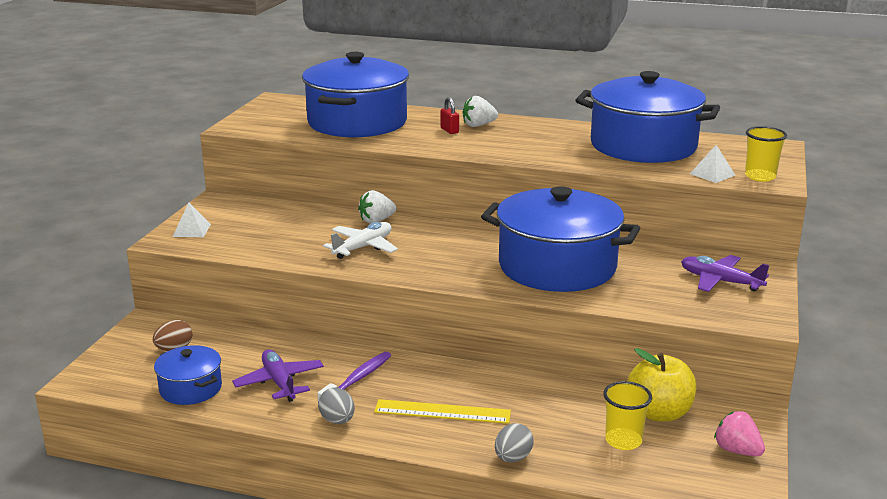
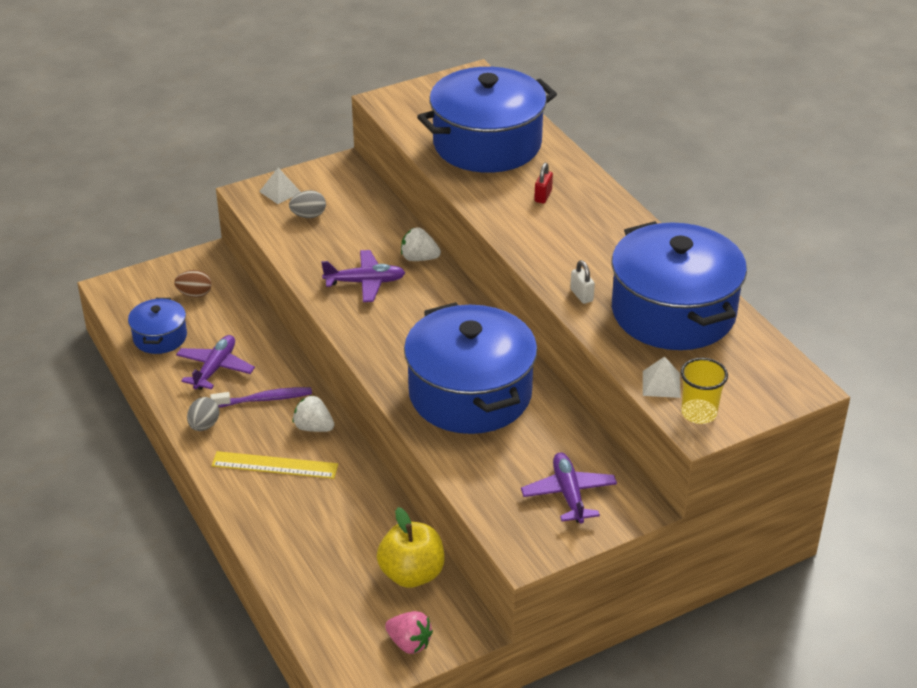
camera: 45 degrees right, 15 degrees up
(363, 247) = (365, 282): white plane -> purple plane
(442, 412) = (275, 465): yellow ruler -> yellow ruler turned 45 degrees counterclockwise
(478, 125) = (579, 202): white strawberry -> white strawberry (313, 427)
(513, 458) = (259, 534): grey egg -> grey egg (308, 215)
(577, 159) = (581, 295): none -> white padlock
(623, 441) = (348, 576): yellow cup -> none
(737, 451) = (409, 643): pink strawberry -> pink strawberry turned 120 degrees clockwise

